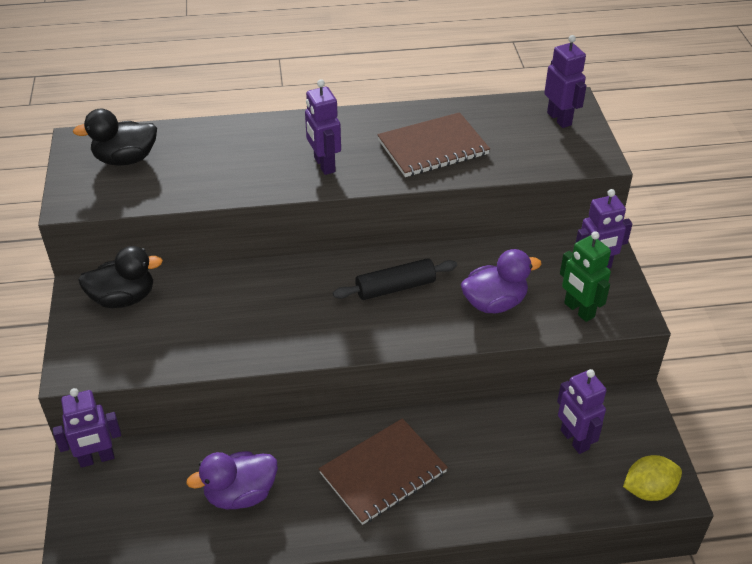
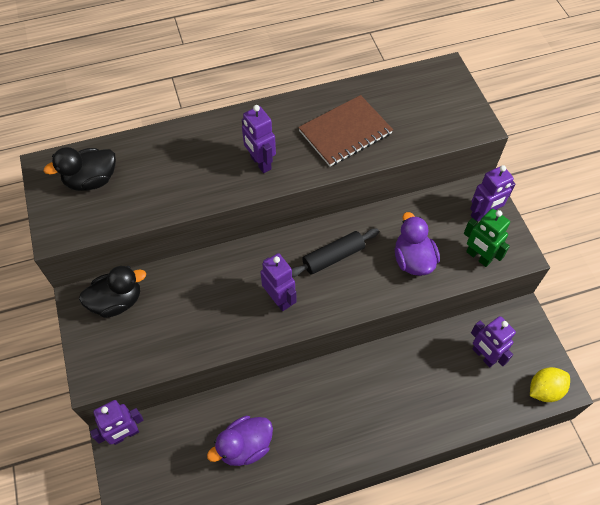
camera: 10 degrees left, 15 degrees up
(383, 472) = (348, 408): brown notebook -> none
(494, 303) = (413, 260): purple duck -> purple duck turned 75 degrees counterclockwise
(559, 119) = (440, 89): purple robot -> purple robot (279, 299)

